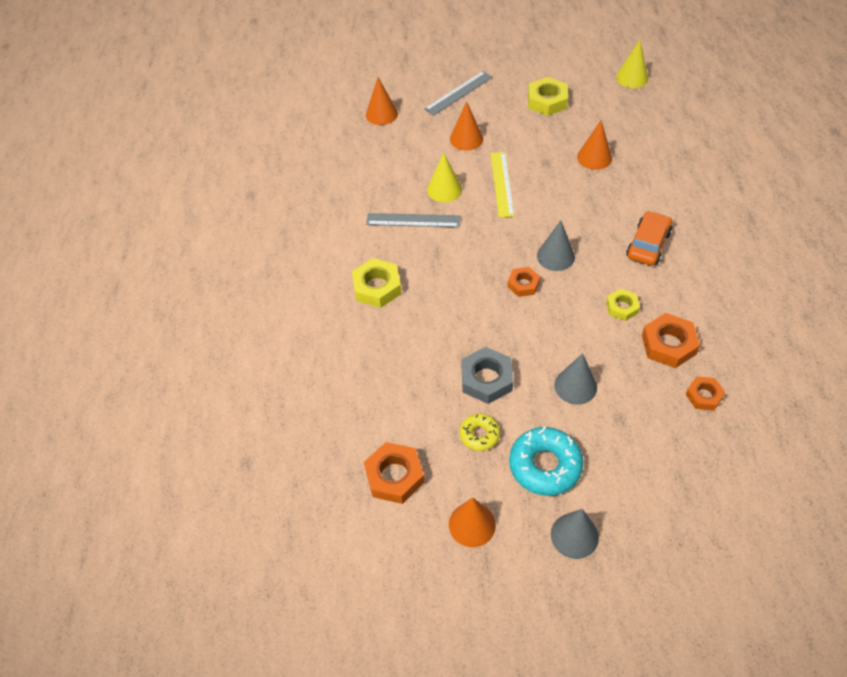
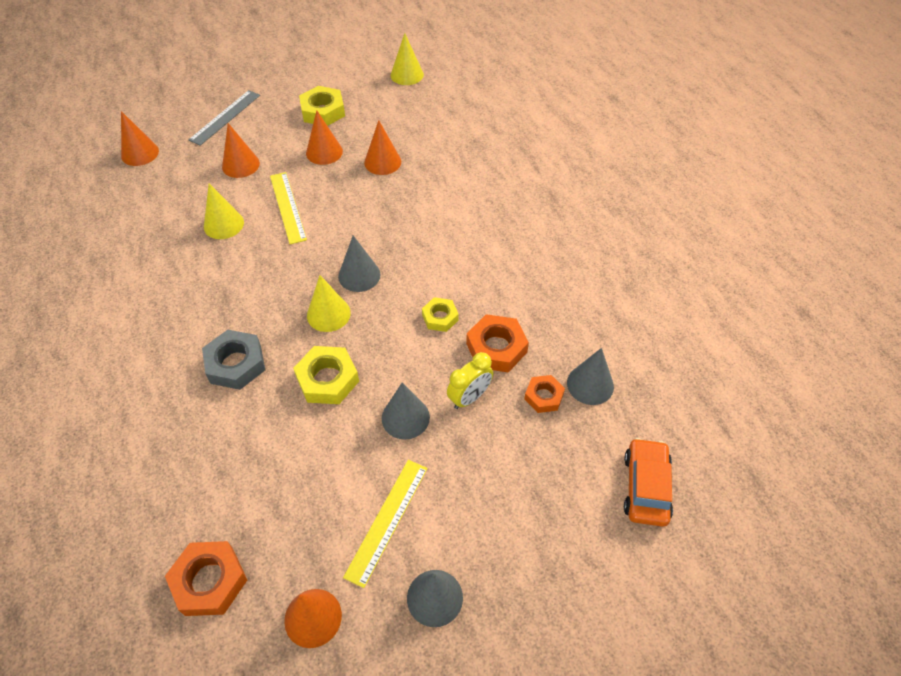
camera: 20 degrees left, 0 degrees up
(377, 287) = (159, 352): yellow nut -> yellow nut (327, 379)
(413, 220) = (192, 265): grey ruler -> none
(479, 435) = (305, 502): yellow donut -> none
(486, 379) = (303, 433): grey nut -> grey nut (236, 364)
(523, 284) = (328, 314): orange nut -> yellow cone
(542, 139) = (324, 152): none -> orange cone
(545, 465) = (387, 520): turquoise donut -> yellow ruler
(635, 382) = (469, 397): none -> yellow clock
(648, 244) = (455, 244): orange car -> orange car (646, 487)
(750, 395) = (590, 384): none -> grey cone

